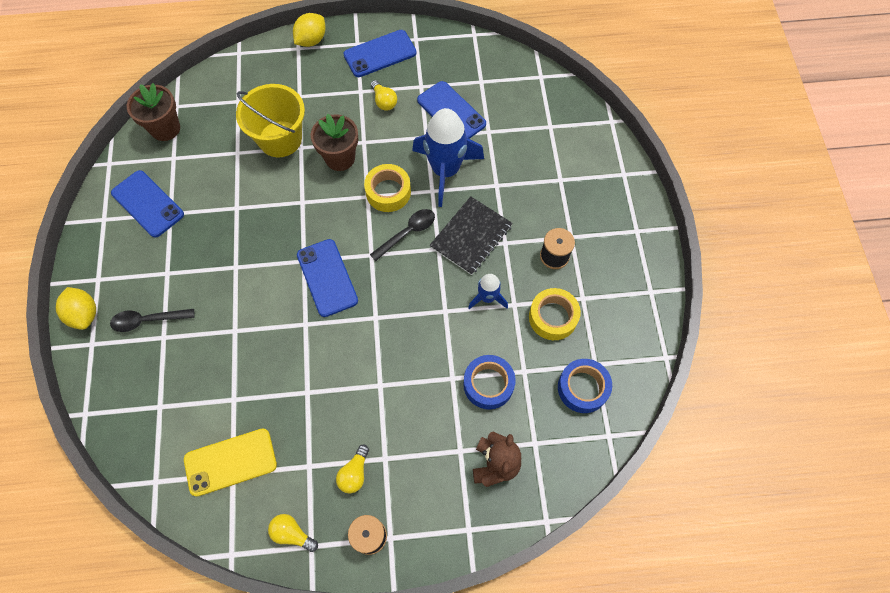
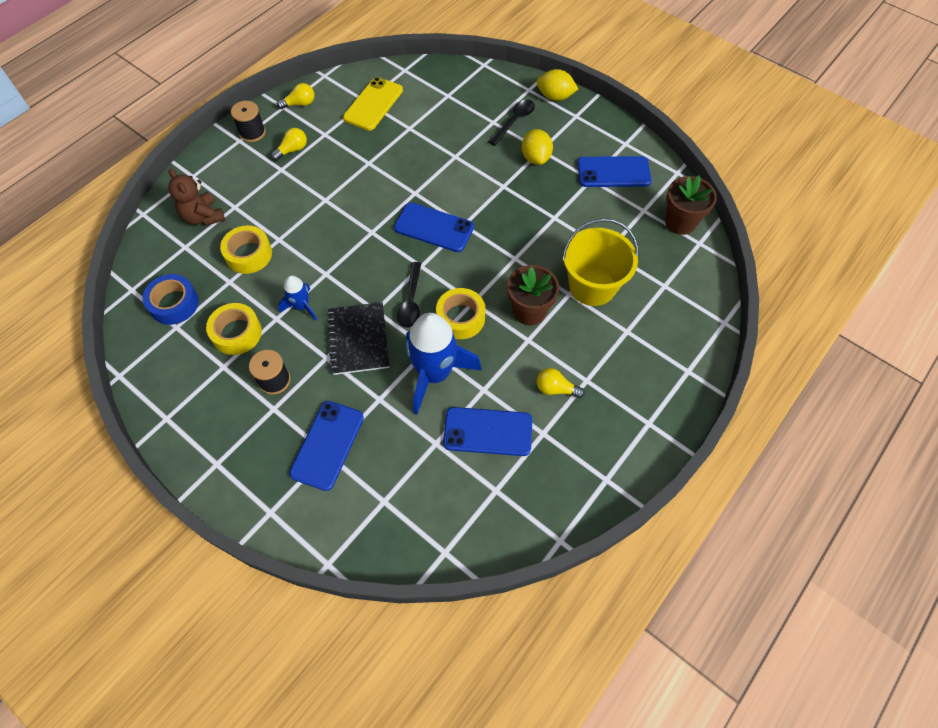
camera: 135 degrees right, 5 degrees down
(311, 40) = (688, 388): yellow lemon -> yellow lemon (535, 158)
(354, 473) = (292, 150): yellow light bulb -> yellow light bulb turned 75 degrees clockwise
(380, 54) = (616, 431): blue phone -> blue phone (327, 445)
(488, 384) = (249, 254): blue tape -> yellow tape

